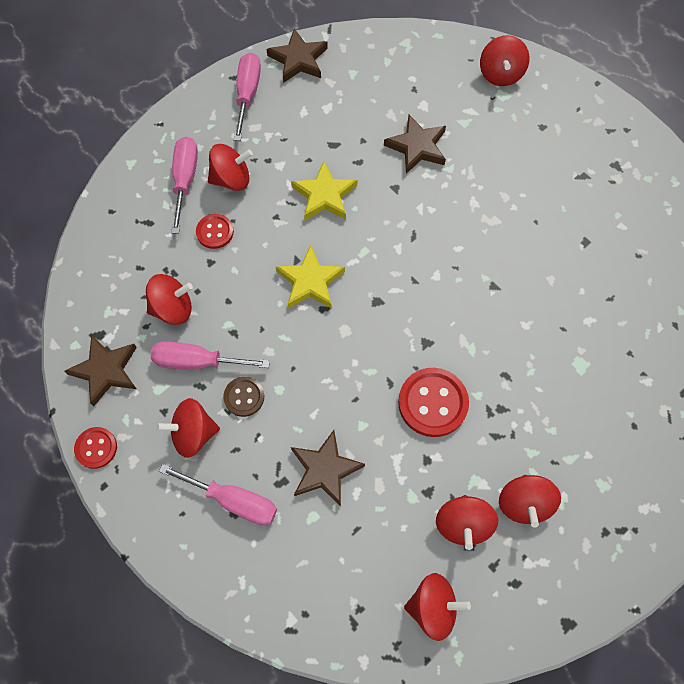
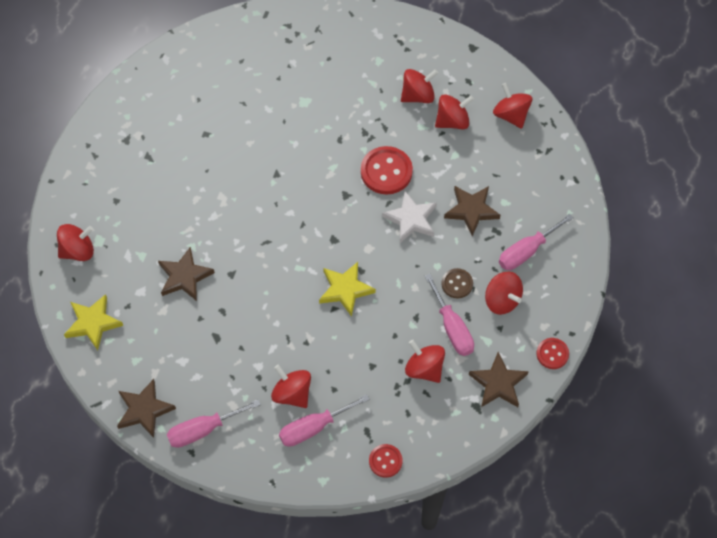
camera: 120 degrees left, 5 degrees down
(215, 232) = (345, 377): red button -> red button (385, 461)
(233, 500) = (526, 251): pink screwdriver -> pink screwdriver turned 120 degrees counterclockwise
(324, 195) = (267, 319): yellow star -> yellow star (93, 323)
(354, 395) = (411, 219): none -> white star

